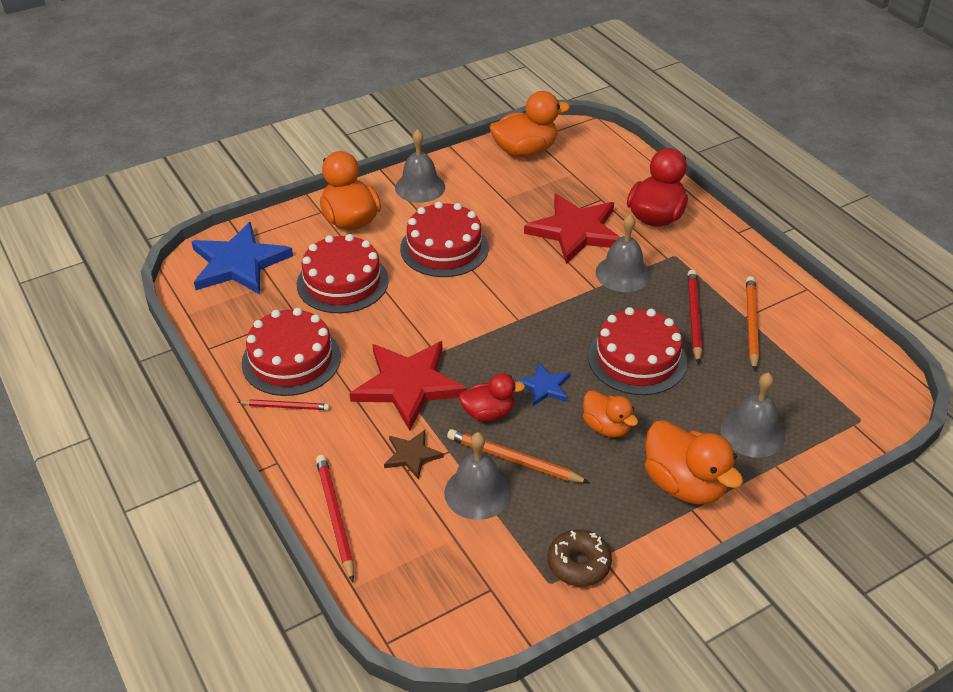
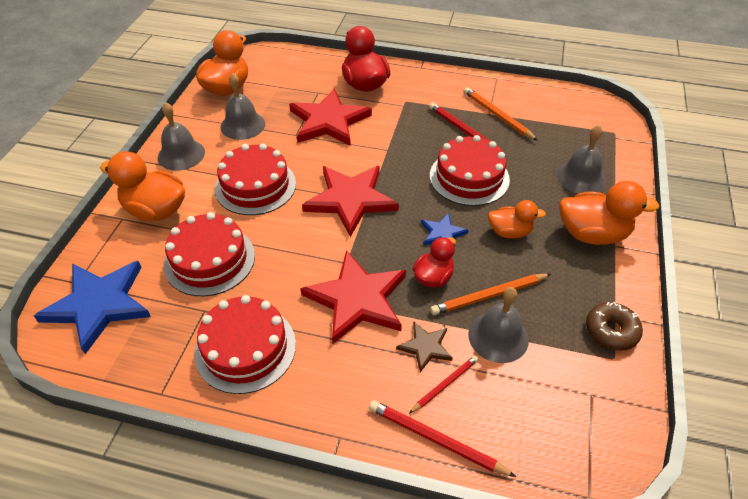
camera: 45 degrees left, 5 degrees up
(285, 407) = (289, 388): red pencil -> red pencil (445, 385)
(505, 308) = (351, 200): none -> red star
(623, 273) = (392, 130): grey bell -> grey bell (242, 125)

